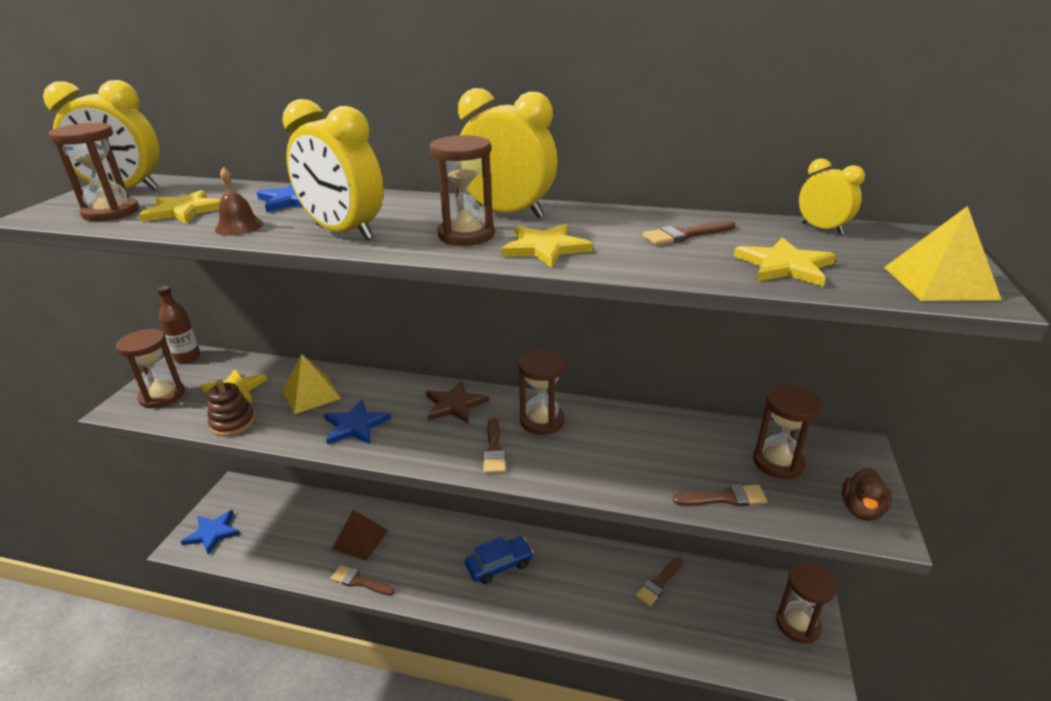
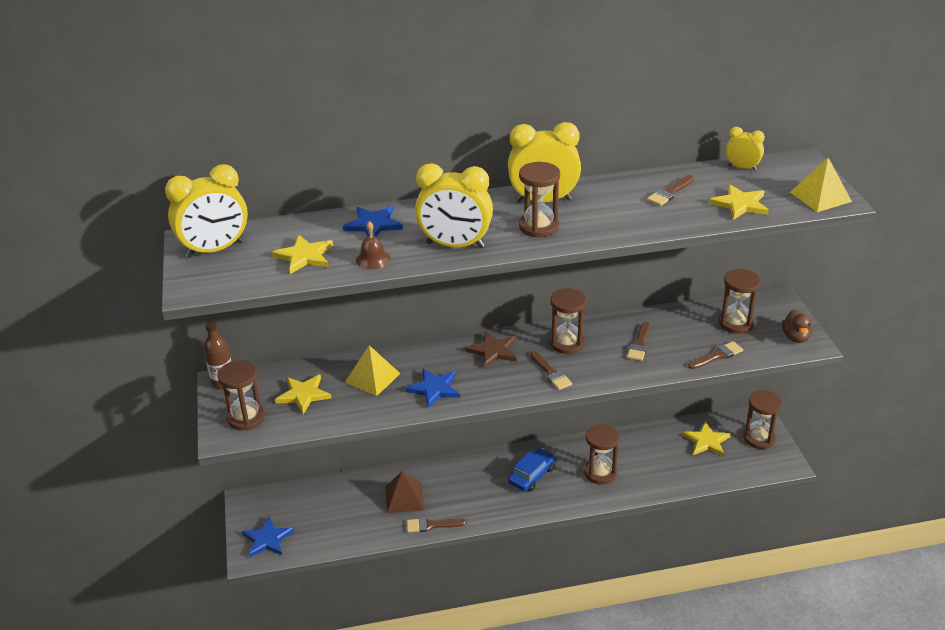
camera: 25 degrees left, 5 degrees up
(111, 212) = (248, 272): brown hourglass -> brown hourglass (600, 473)
(233, 423) = (335, 417): brown stacking toy -> none
(545, 248) = (598, 225): yellow star -> yellow star (706, 441)
(659, 583) = (655, 446): brown brush -> brown brush (639, 344)

